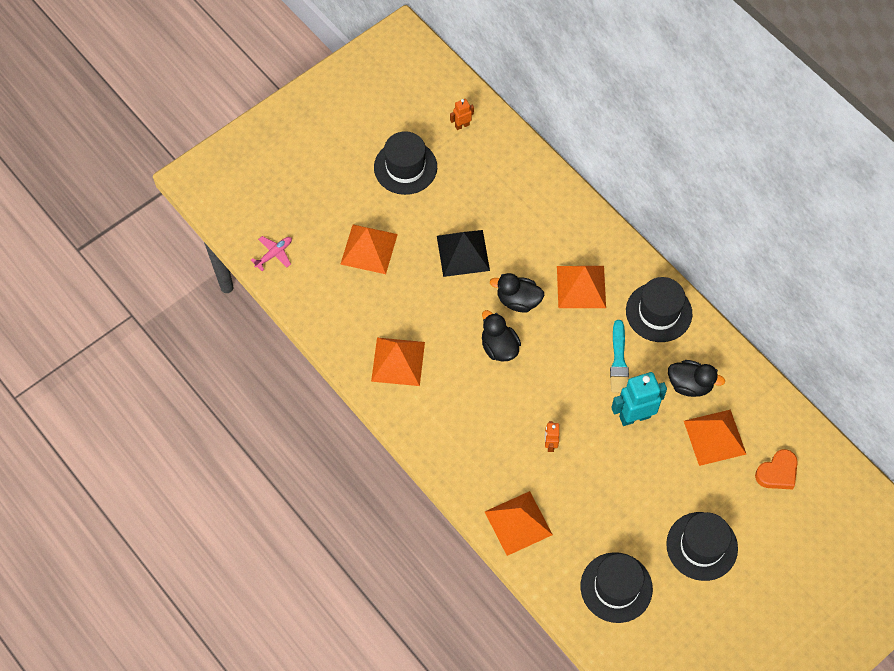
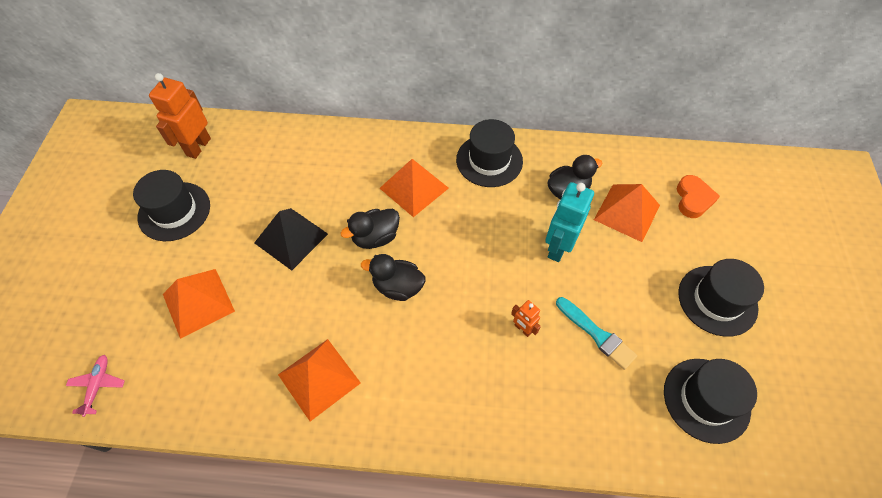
camera: 45 degrees left, 5 degrees down
(462, 125) = (198, 147): orange robot -> orange robot, size x1.94
(518, 523) = (573, 424): orange pyramid -> none
(619, 361) = (500, 217): turquoise brush -> turquoise brush (596, 334)

